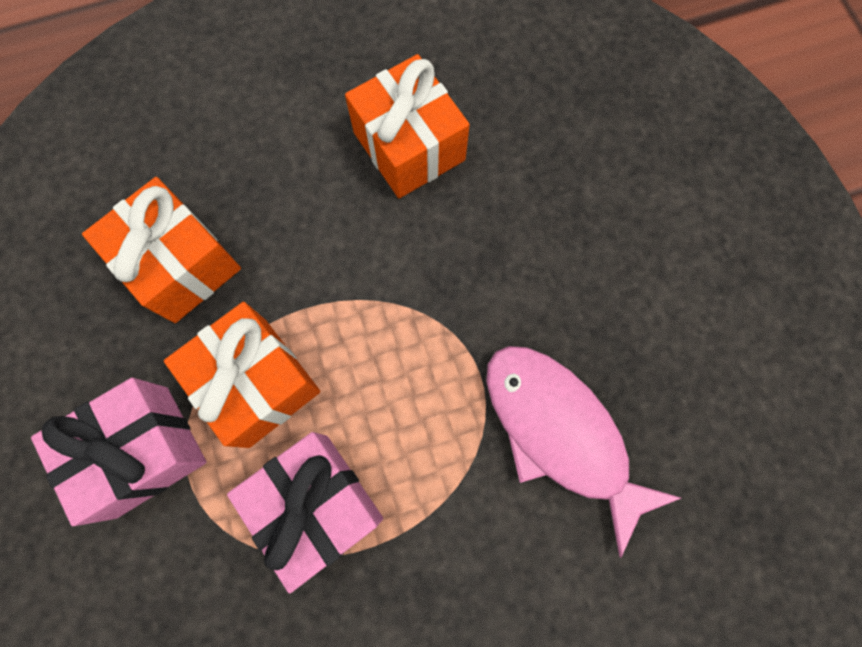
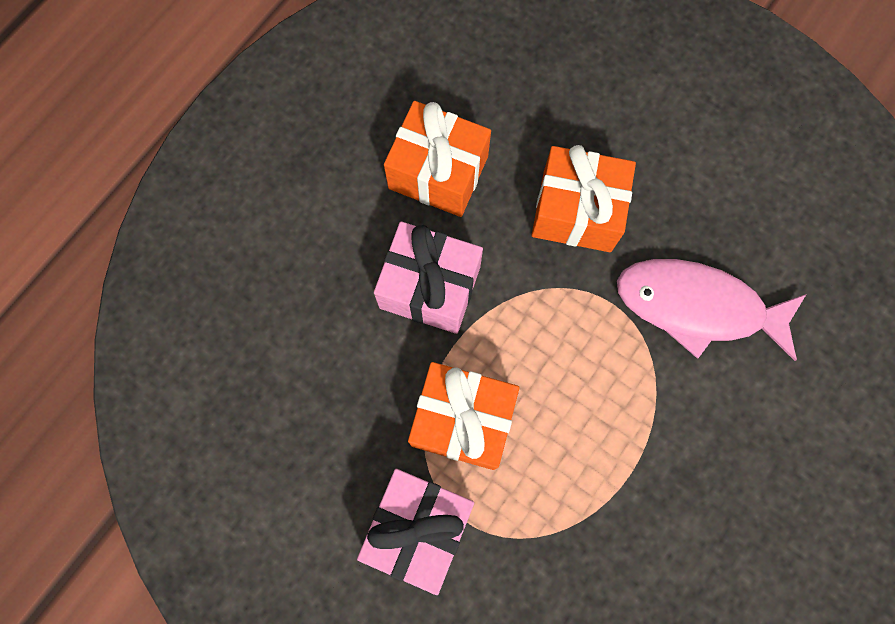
camera: 35 degrees left, 0 degrees up
(181, 264) = (335, 375): orange gift -> orange gift (577, 211)
(317, 504) = (571, 473): pink gift -> pink gift (430, 287)

